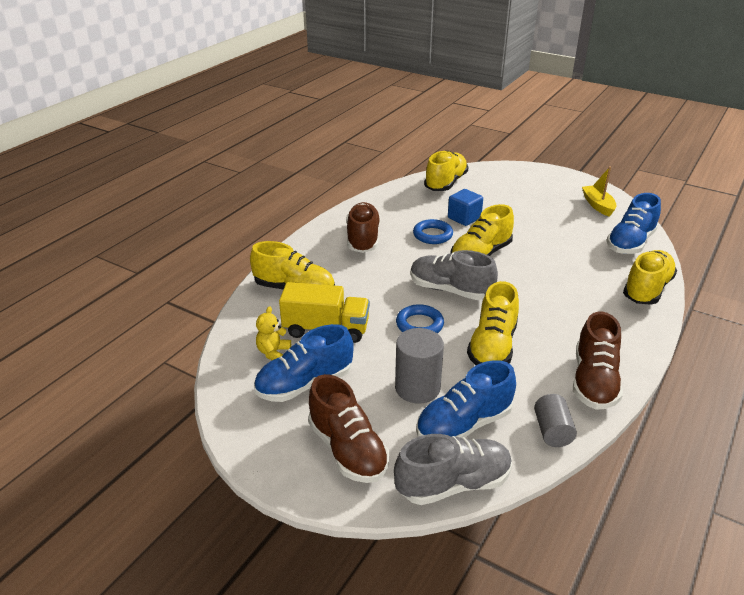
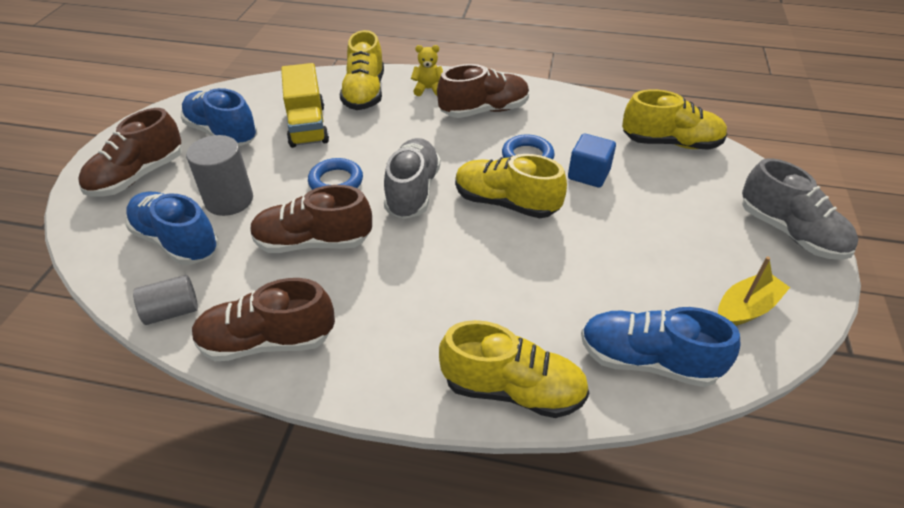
camera: 70 degrees right, 10 degrees up
(273, 352) = (263, 106): yellow teddy bear -> yellow teddy bear (428, 89)
(453, 484) = (93, 248): grey shoe -> grey shoe (790, 233)
(492, 346) = (313, 242): yellow shoe -> brown shoe

